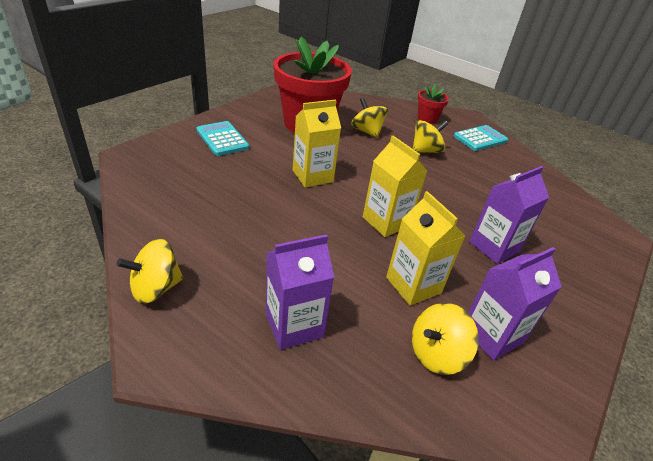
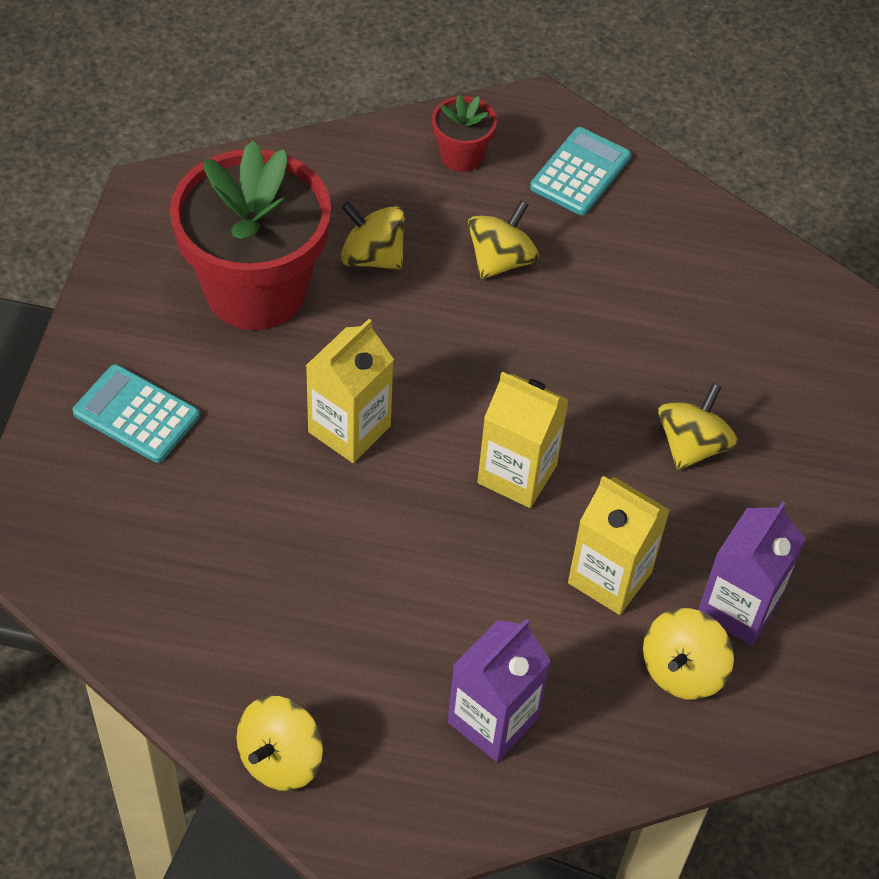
camera: 25 degrees left, 15 degrees up
(494, 247) = (692, 445): purple carton -> yellow spinning top

